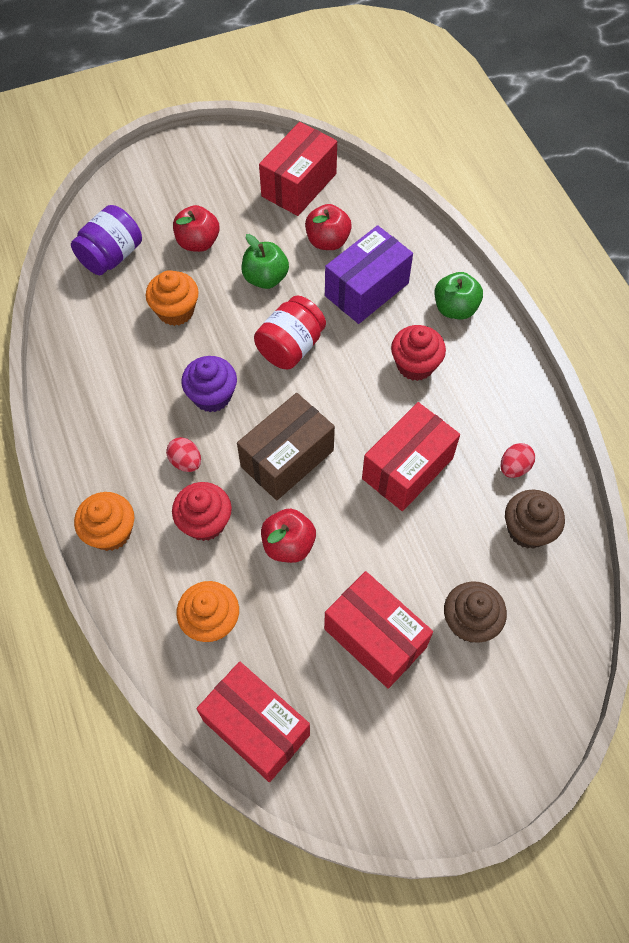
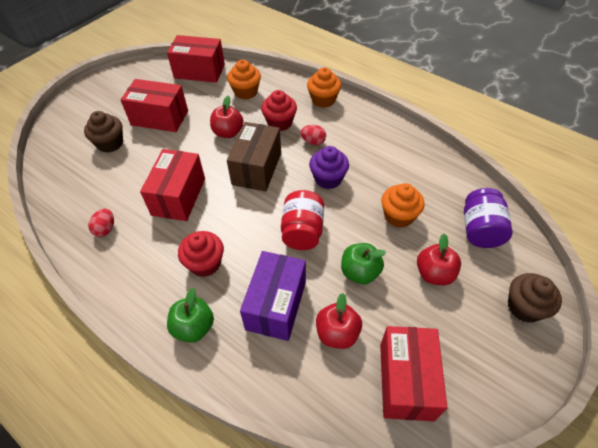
camera: 150 degrees right, 10 degrees down
(527, 530) = (87, 198): brown cupcake -> brown cupcake (524, 307)

